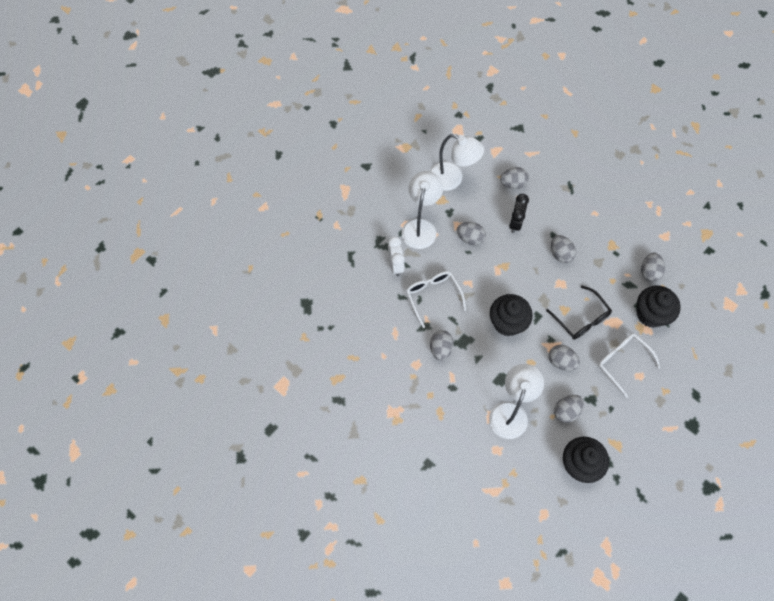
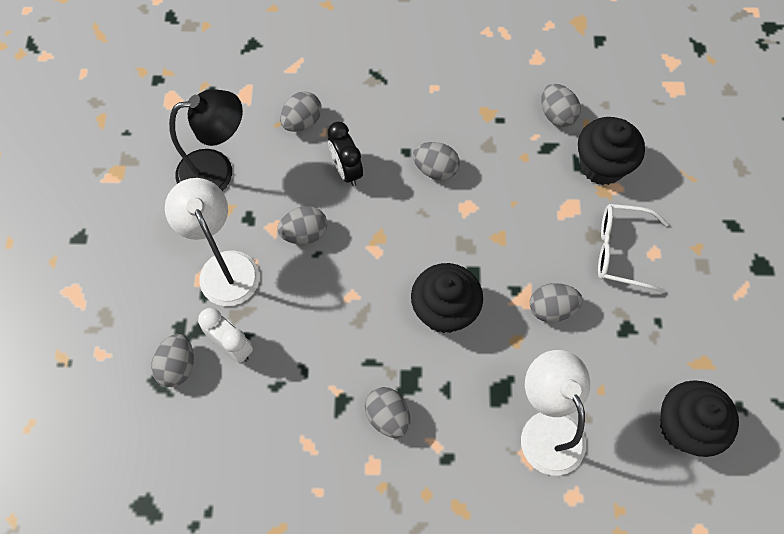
camera: 40 degrees left, 0 degrees up
(433, 296) = (318, 351): white glasses -> none
(452, 179) = (217, 171): white lamp -> black lamp
(566, 411) = (611, 370): grey egg -> grey egg (178, 366)
(581, 319) = (529, 234): black glasses -> none

